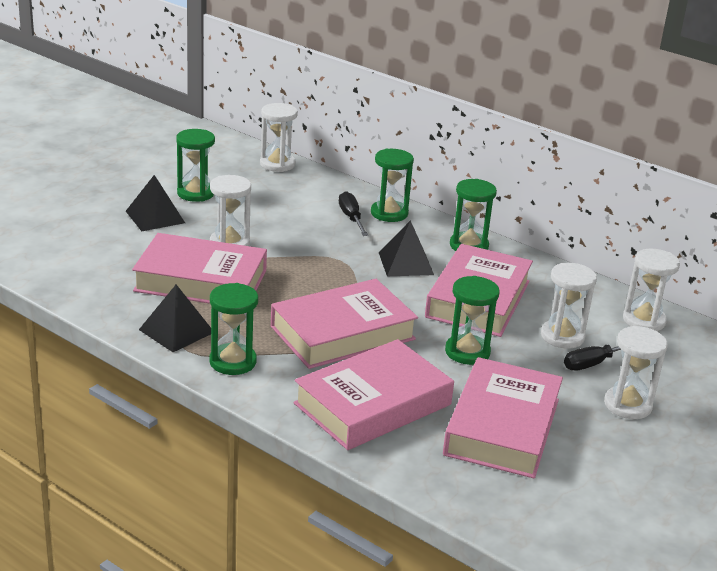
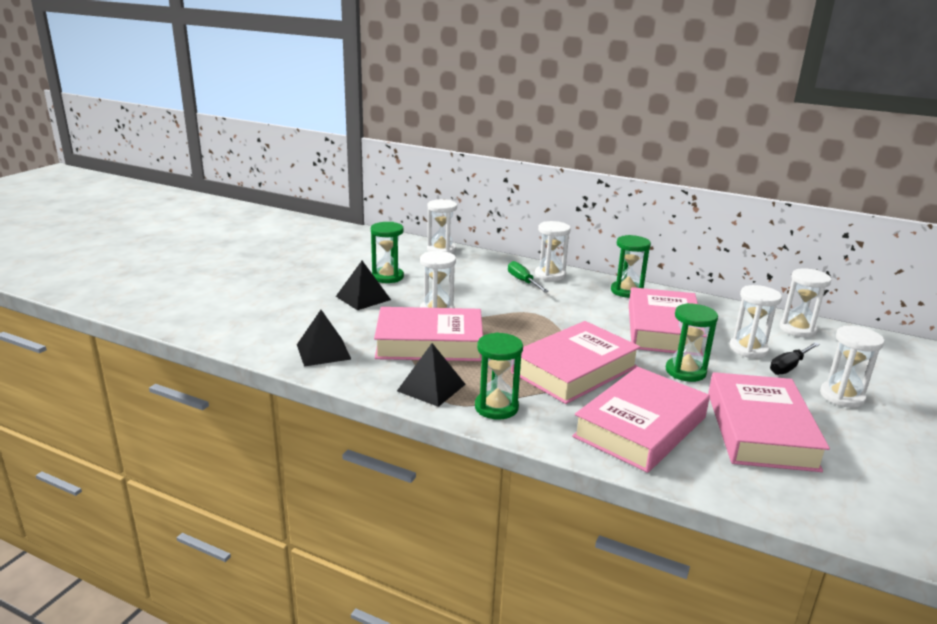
camera: 10 degrees left, 5 degrees down
(351, 218) = (523, 281): black screwdriver -> green screwdriver
(389, 213) = (550, 275): green hourglass -> white hourglass
(406, 263) = (588, 309): black pyramid -> black pyramid (323, 351)

